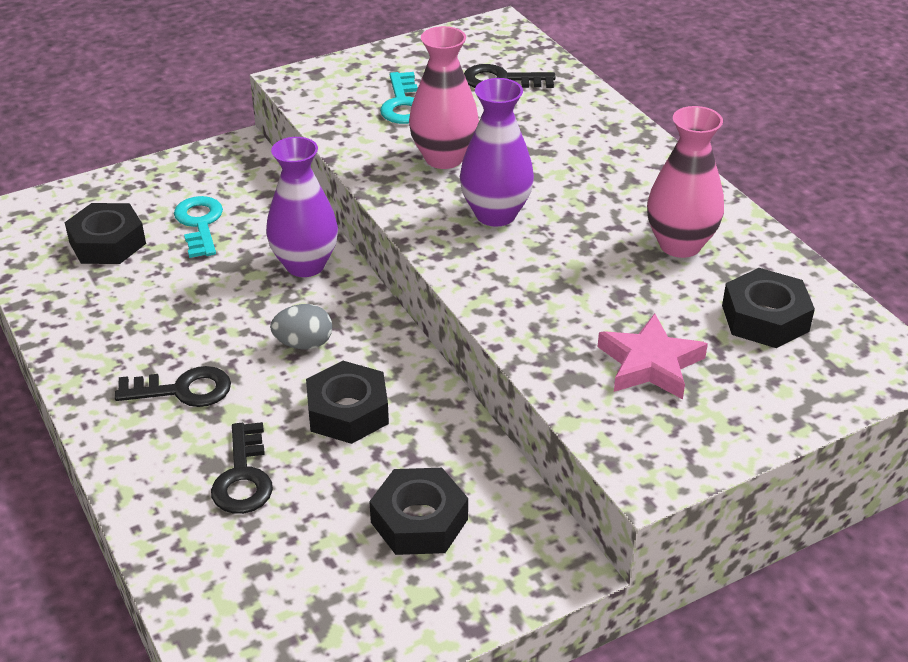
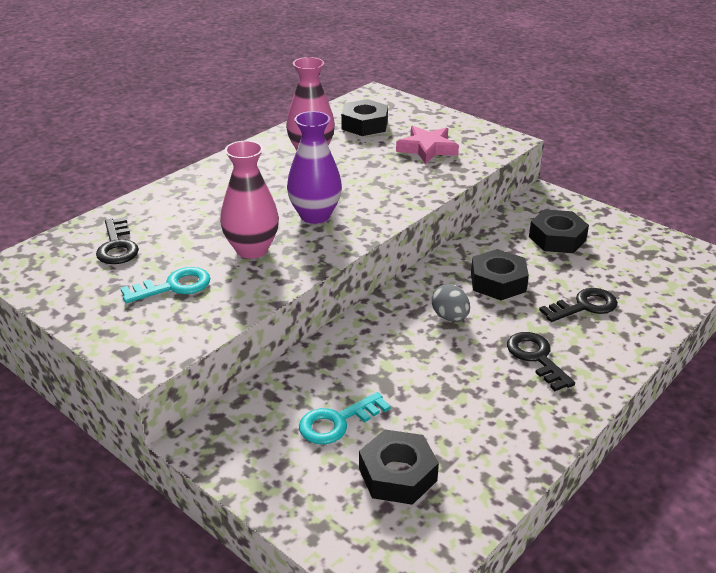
camera: 110 degrees left, 5 degrees down
(305, 265) = (361, 342): purple vase -> none

